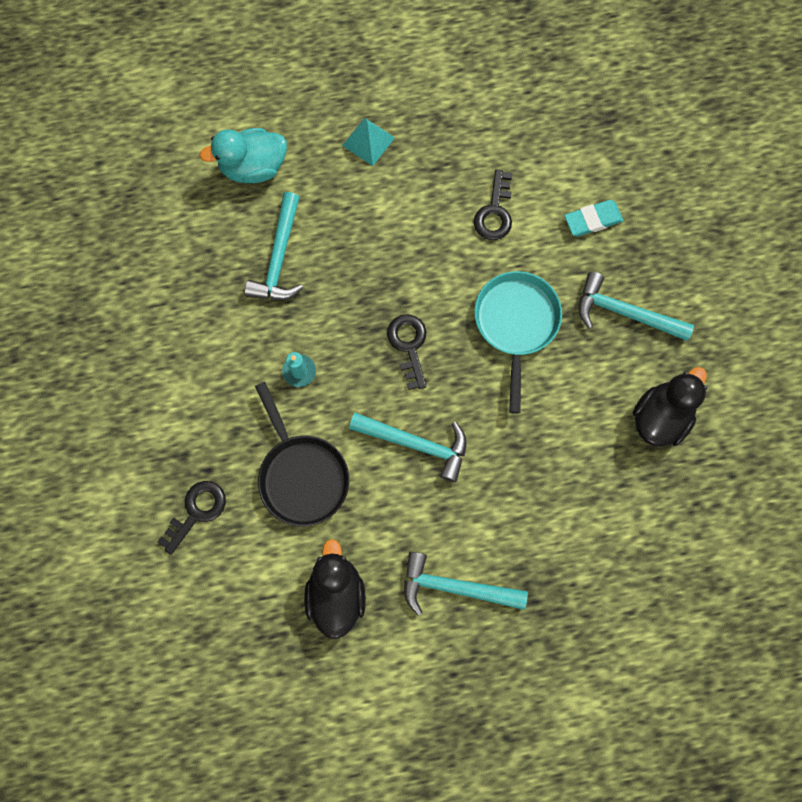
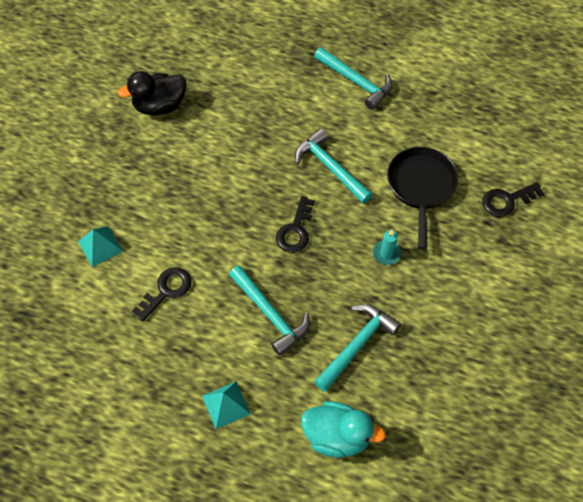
camera: 150 degrees left, 15 degrees down
(336, 593) = (434, 112): black duck -> none
(516, 324) = (209, 206): turquoise pan -> none
(592, 220) = (100, 246): turquoise eraser -> turquoise pyramid
(625, 313) = (130, 174): turquoise hammer -> turquoise hammer (270, 314)

